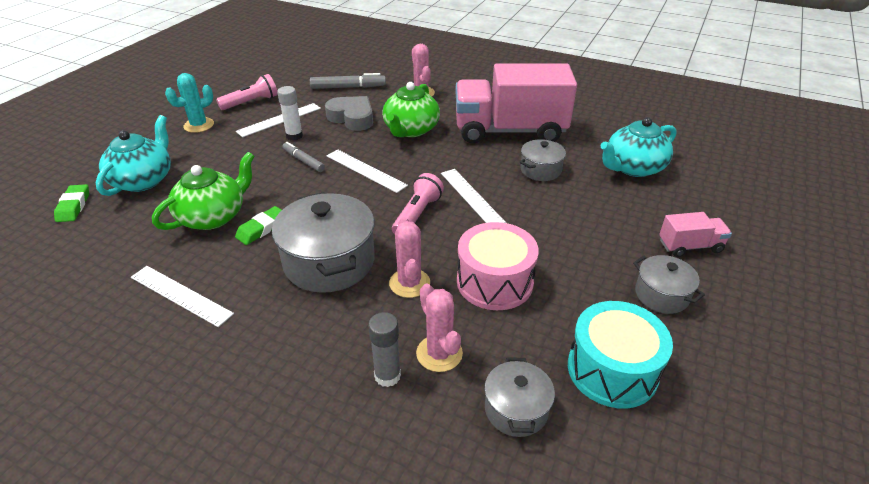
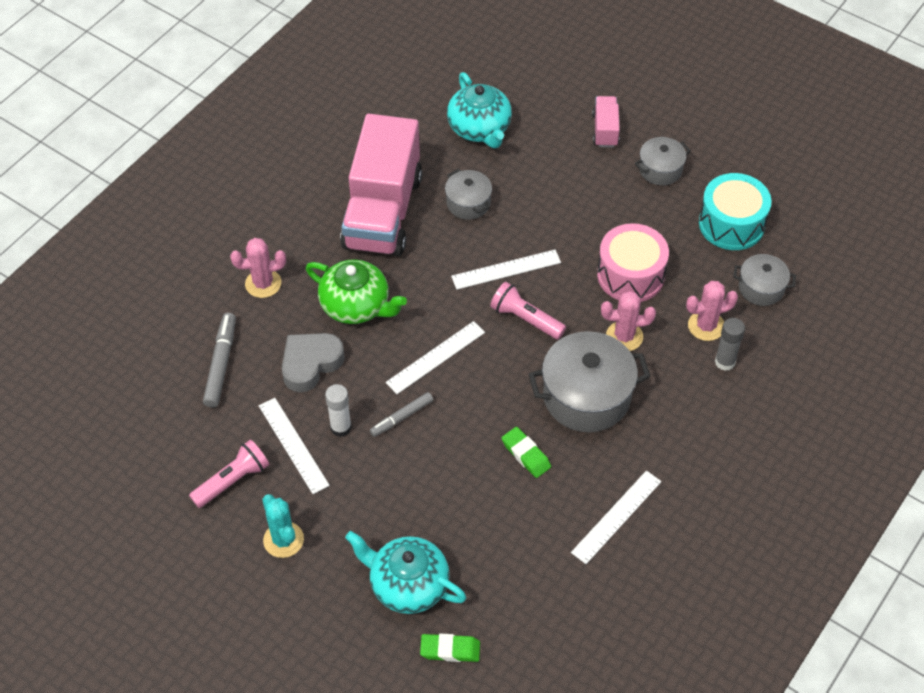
camera: 80 degrees left, 15 degrees up
(213, 216) = (496, 501): green teapot -> none
(251, 102) = (233, 480): pink flashlight -> pink flashlight turned 75 degrees clockwise

